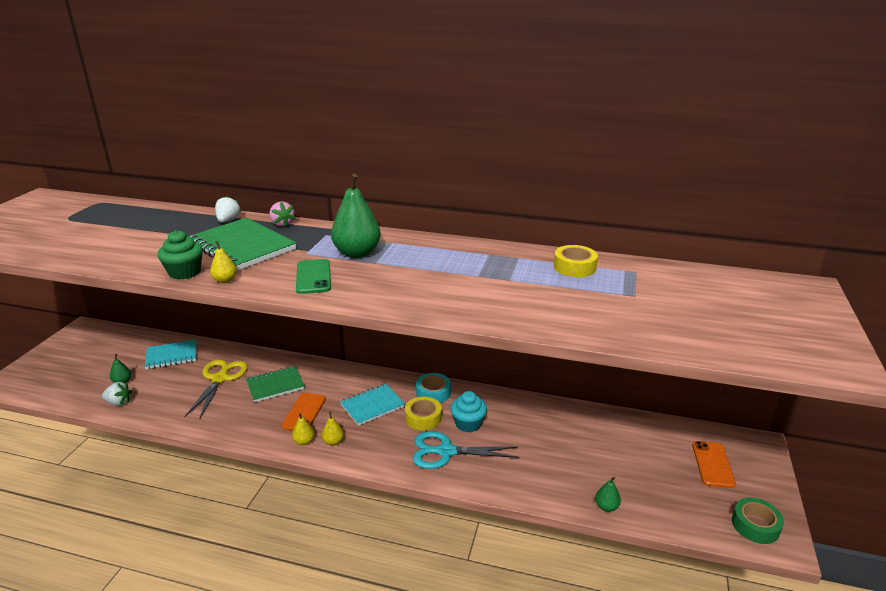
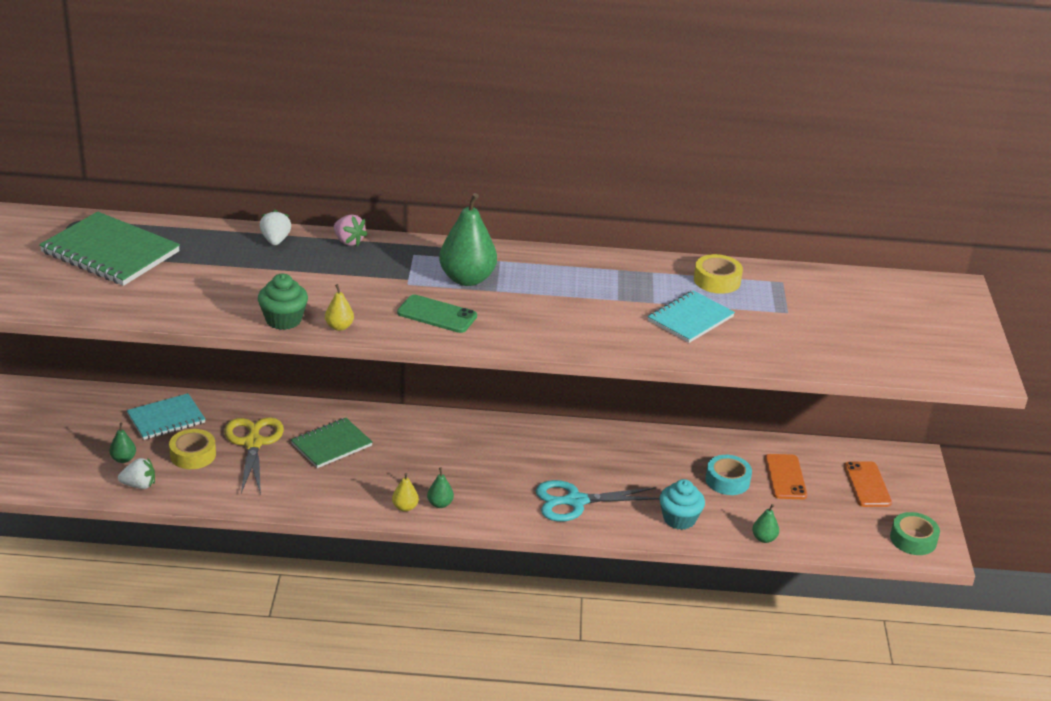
camera: 15 degrees left, 5 degrees up
(241, 246) = (323, 279): green notebook -> green notebook (110, 252)
(304, 412) = (387, 474): orange phone -> orange phone (785, 477)
(313, 277) = (437, 314): green phone -> green phone turned 45 degrees counterclockwise
(333, 442) = (440, 504): yellow pear -> green pear
(372, 406) = (467, 458): turquoise notebook -> turquoise notebook (690, 319)
(423, 418) = (534, 467): yellow tape -> yellow tape (193, 455)
(433, 393) = (535, 436): turquoise tape -> turquoise tape (727, 480)
(468, 423) = (590, 468): turquoise cupcake -> turquoise cupcake (679, 519)

